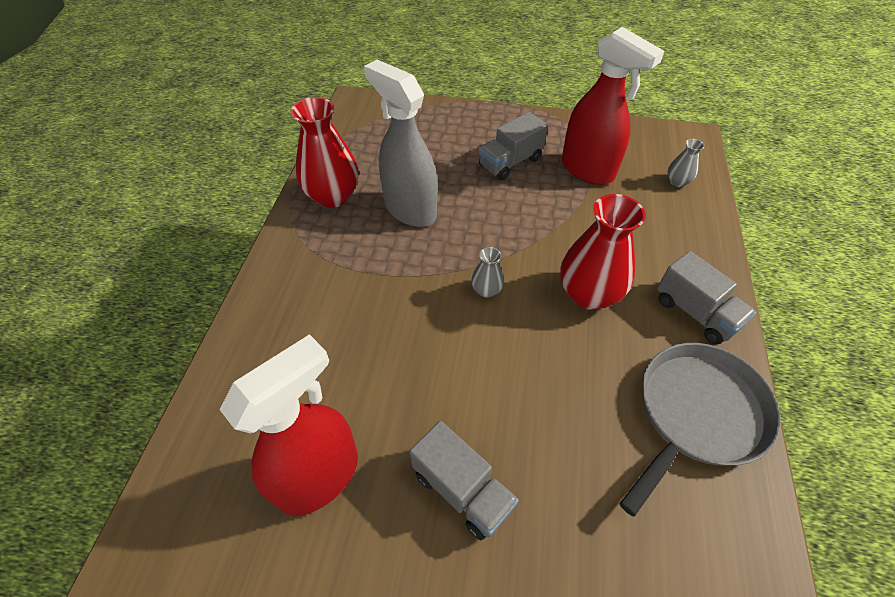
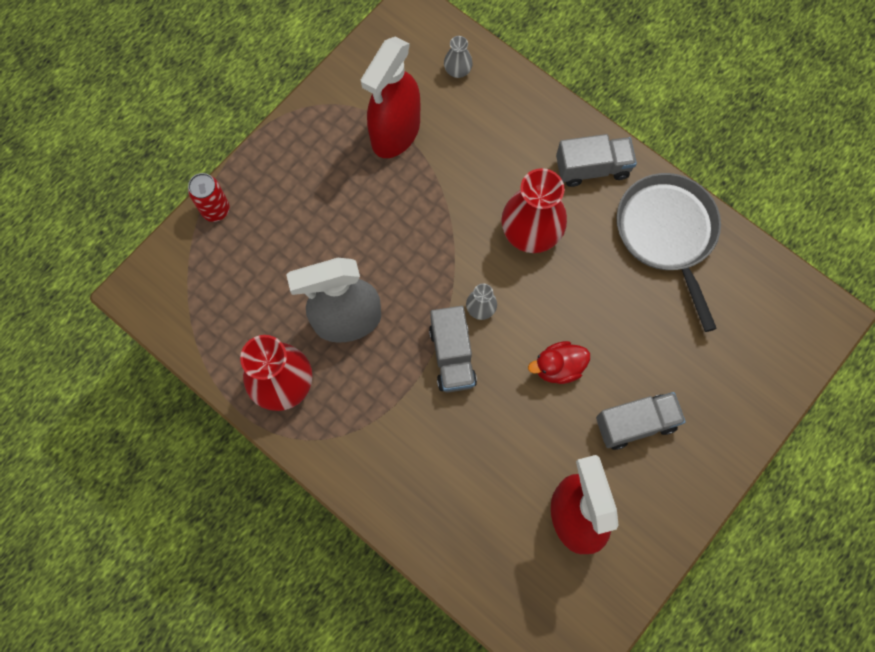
camera: 60 degrees left, 20 degrees up
(442, 110) = (215, 210): none -> red can
(474, 380) = (558, 367): none -> red duck
(510, 162) = (341, 194): grey truck -> grey truck (452, 356)
(587, 170) = (395, 133): red spray bottle -> red spray bottle turned 135 degrees clockwise

